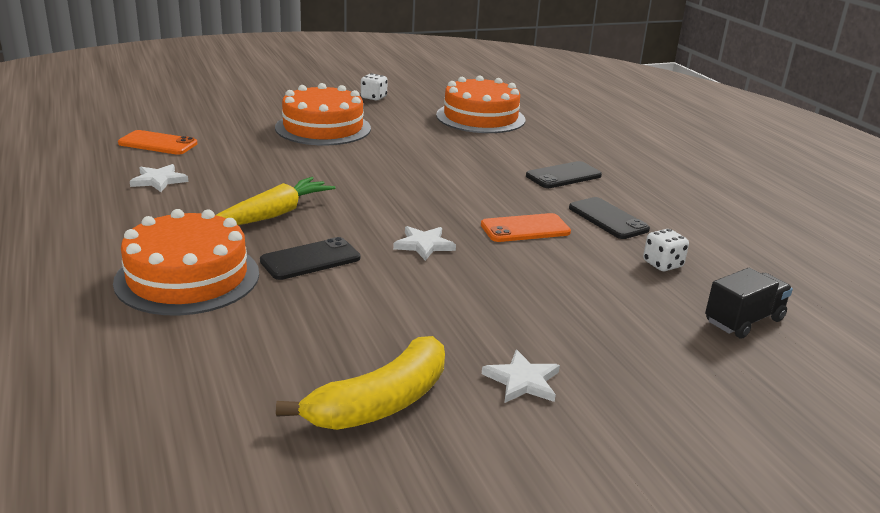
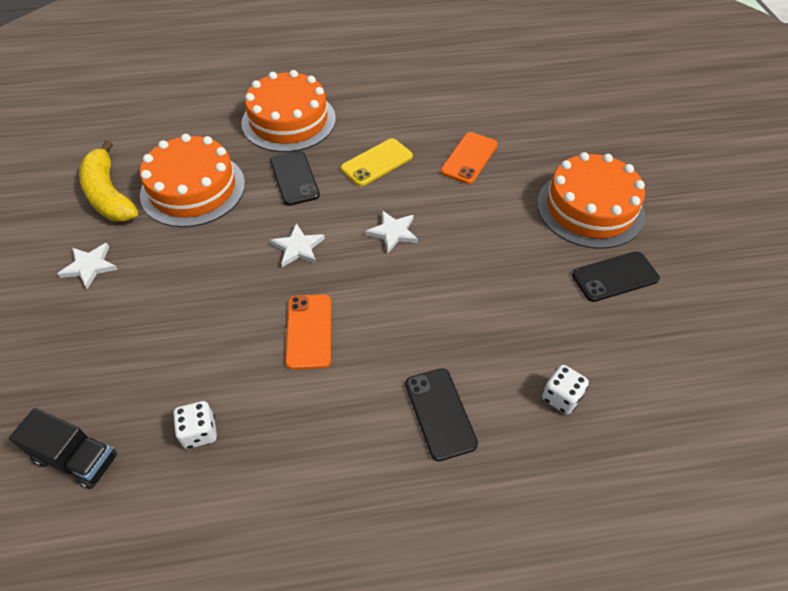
camera: 105 degrees right, 25 degrees up
(158, 143) = (535, 100): orange phone -> orange phone (469, 158)
(159, 180) = (452, 104): white star -> white star (393, 232)
(273, 214) = (377, 162): yellow carrot -> yellow phone
(373, 97) = (714, 265): white dice -> white dice (561, 397)
(480, 117) = (656, 373): orange cake -> orange cake (193, 189)
(608, 219) = (313, 419): black phone -> black phone (615, 277)
(743, 321) = (76, 458): black truck -> black truck turned 45 degrees counterclockwise

